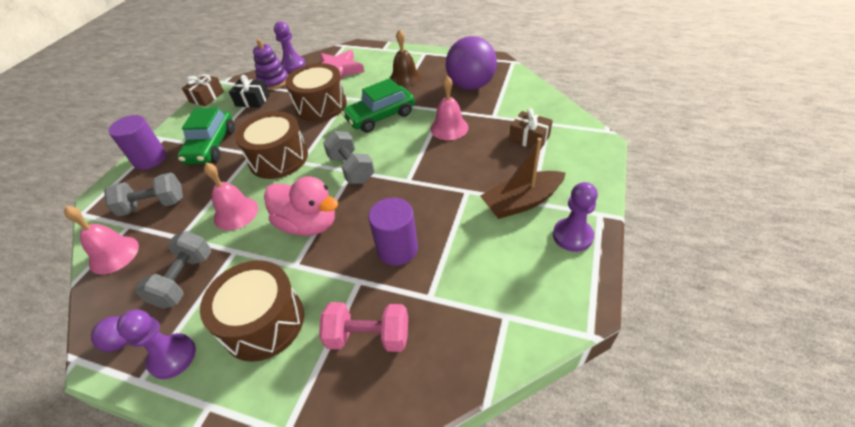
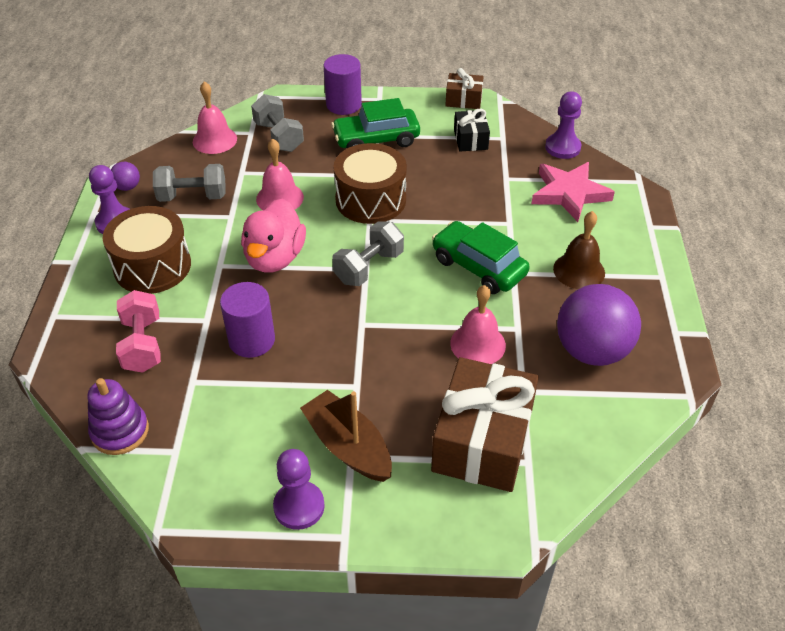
camera: 70 degrees right, 0 degrees up
(274, 81) = (518, 143): purple stacking toy -> purple stacking toy (120, 431)
(321, 105) = (482, 203): brown drum -> none
(529, 138) = (482, 441): brown gift -> brown gift, size x2.01

